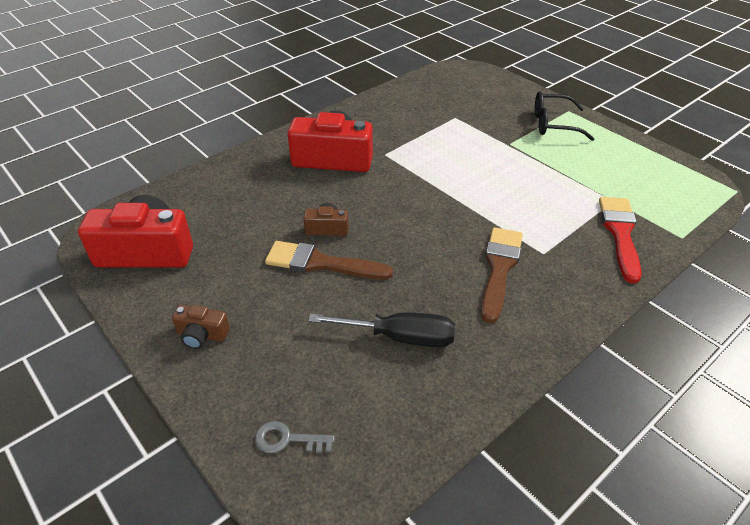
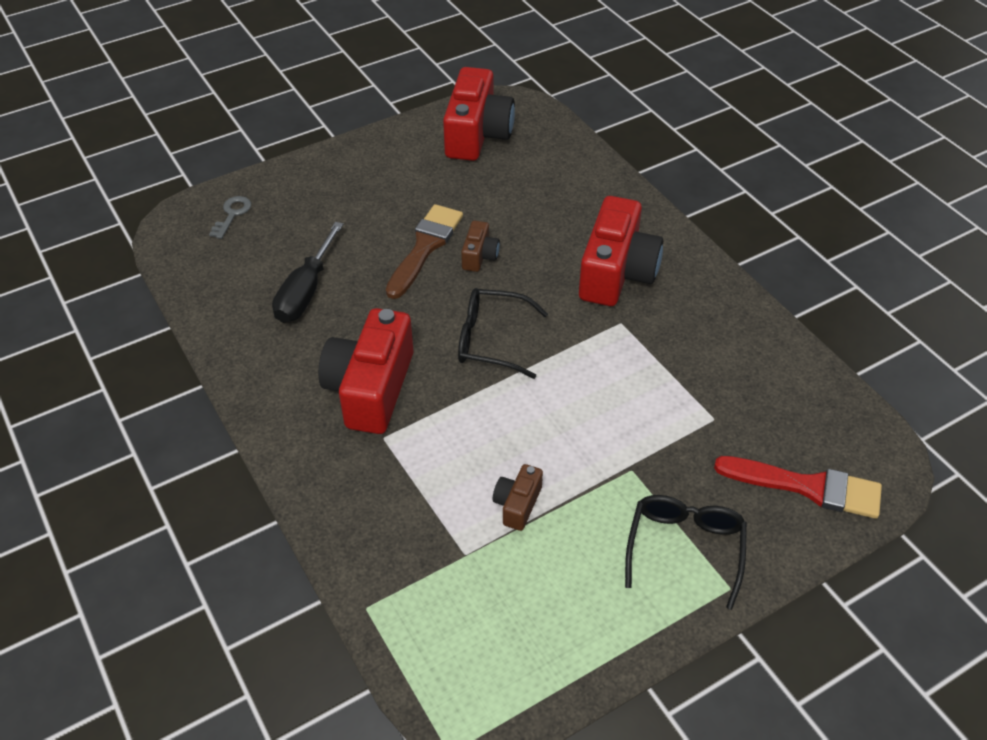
camera: 100 degrees right, 5 degrees up
(202, 335) = (357, 170): brown camera -> brown camera (517, 504)
(422, 211) = (491, 340): none -> black glasses
(499, 269) = (371, 388): brown brush -> red camera
(620, 234) = (394, 534): red brush -> red brush (807, 487)

